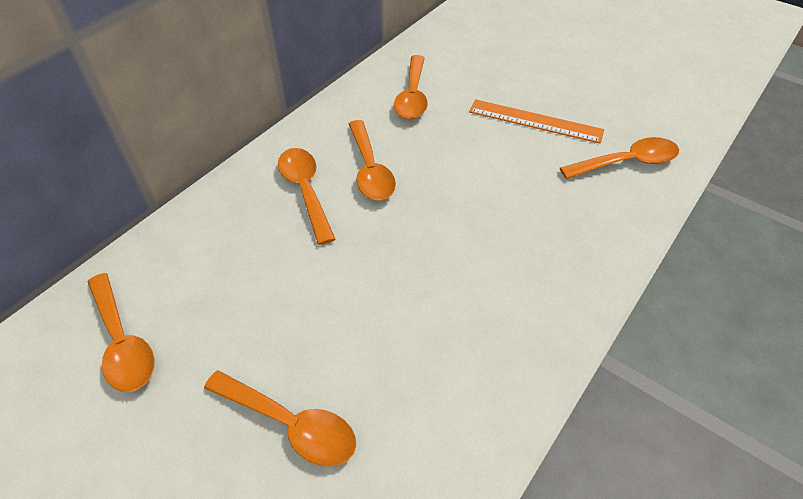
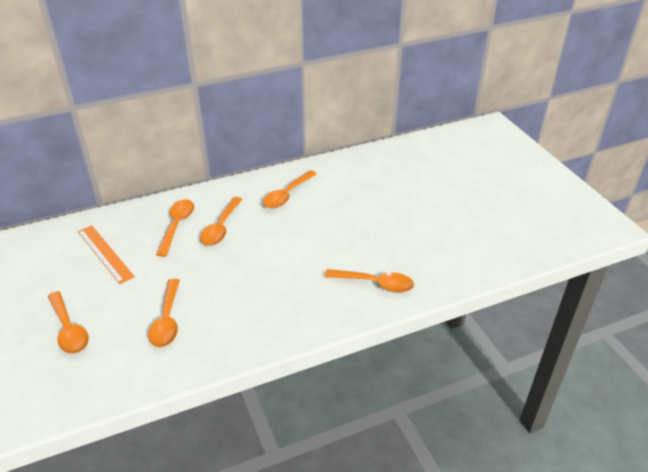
camera: 30 degrees right, 10 degrees down
(123, 342) = (34, 262): orange spoon -> orange spoon (167, 320)
(535, 121) = (345, 237): orange ruler -> orange ruler (105, 253)

